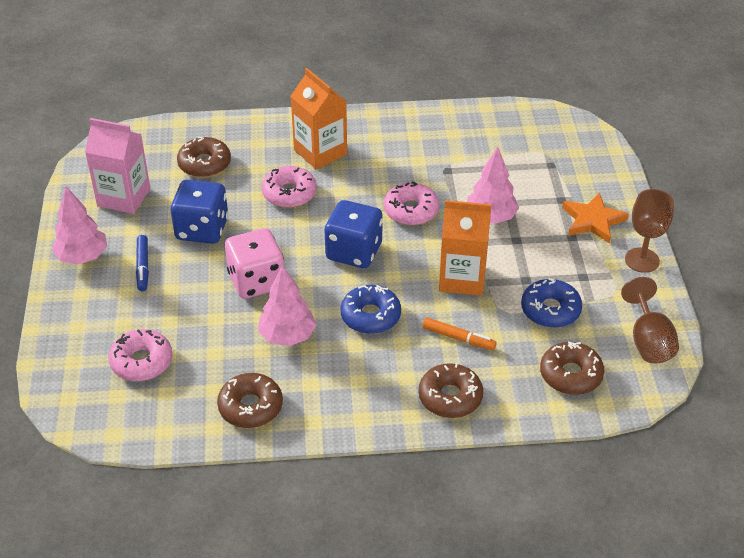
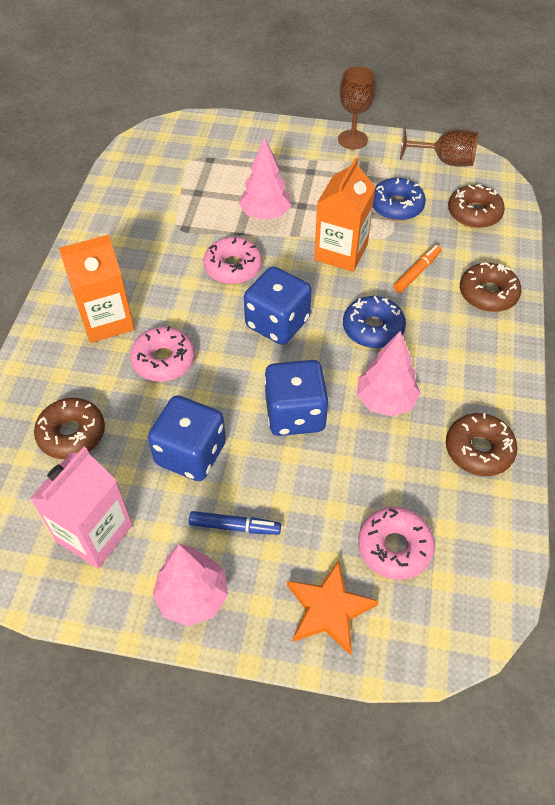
camera: 75 degrees left, 10 degrees up
(256, 281) = (295, 414): pink dice -> blue dice
(593, 221) = (294, 154): orange star -> orange star (328, 609)

